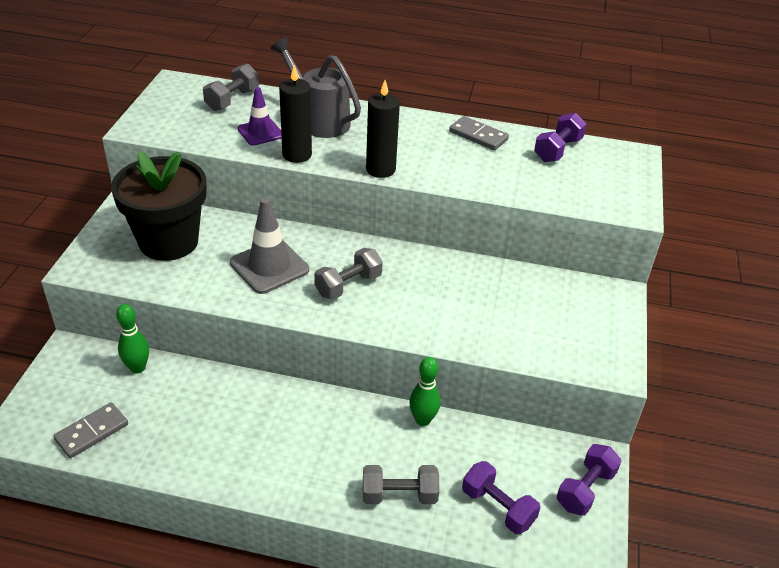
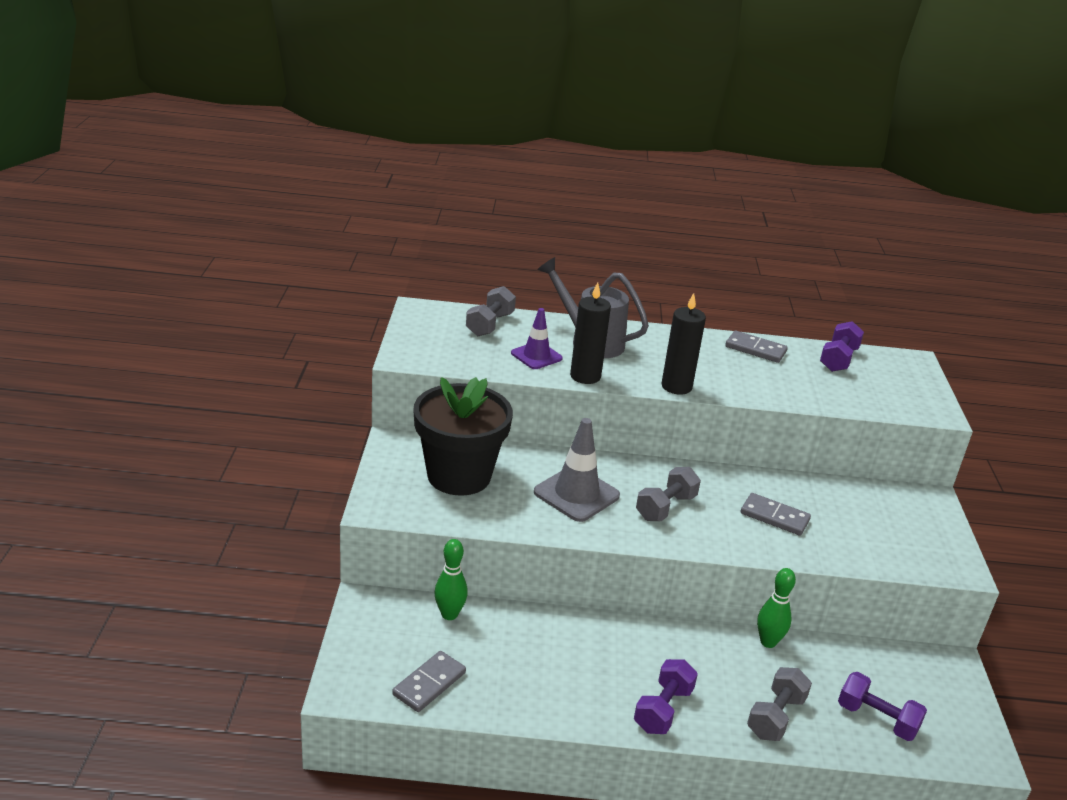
camera: 10 degrees left, 10 degrees down
(399, 495) = (775, 717): grey dumbbell -> grey dumbbell turned 45 degrees counterclockwise
(450, 302) = (774, 517): none -> grey domino
(585, 489) = (953, 694): purple dumbbell -> purple dumbbell (663, 709)

